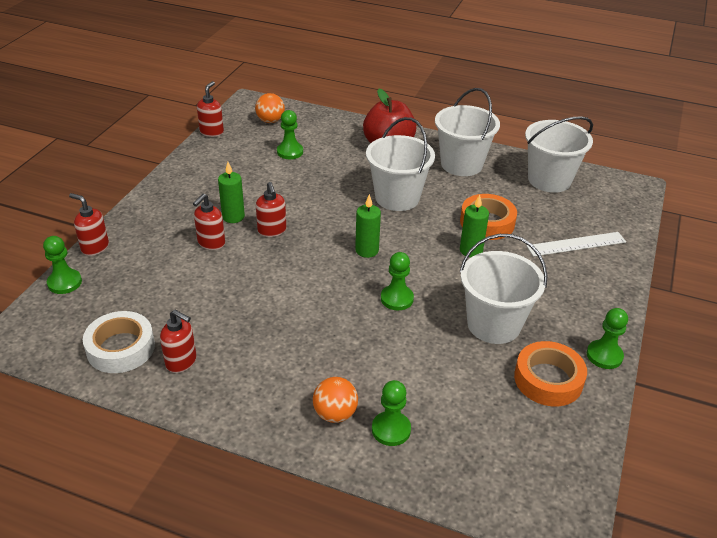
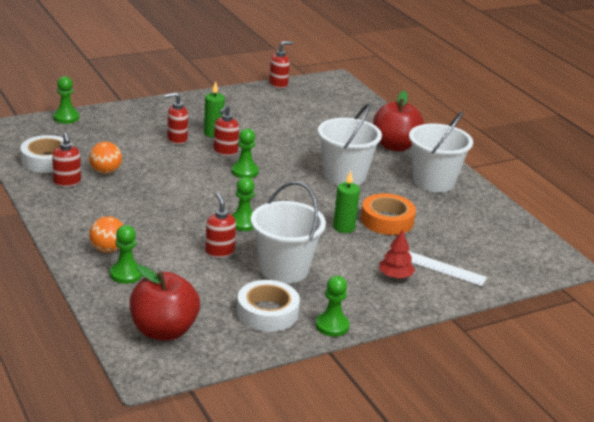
camera: 40 degrees right, 10 degrees down
(95, 247) = (108, 110): red soap dispenser -> red soap dispenser (219, 252)
(270, 121) = (331, 95): orange ball -> orange ball (105, 171)
(290, 152) = (313, 118): green pawn -> green pawn (245, 171)
(367, 250) = (269, 191): green candle -> none
(511, 467) = (164, 331): none -> red apple
(548, 379) = (267, 312): orange tape -> white tape
(549, 180) = (491, 223): white bucket -> none
(568, 273) = (395, 276): none -> red tree

